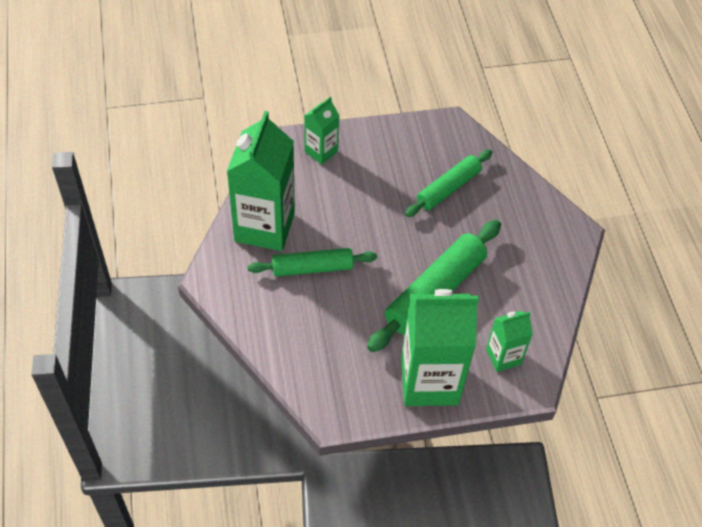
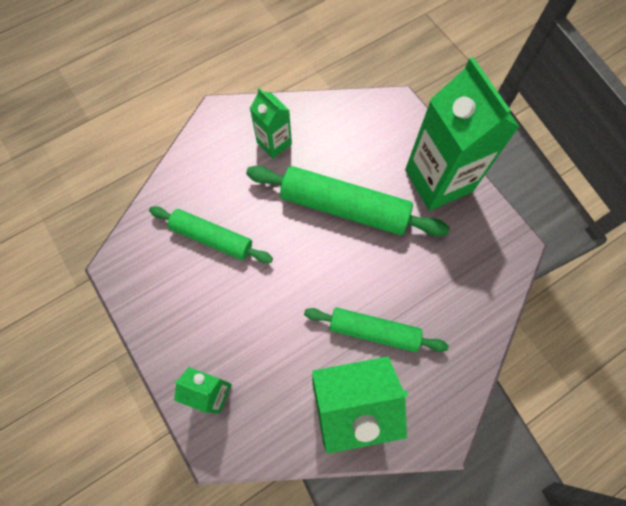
camera: 110 degrees left, 15 degrees up
(312, 268) = (373, 331): green rolling pin -> green rolling pin turned 45 degrees counterclockwise
(503, 357) = (383, 133): green carton -> green carton (274, 143)

